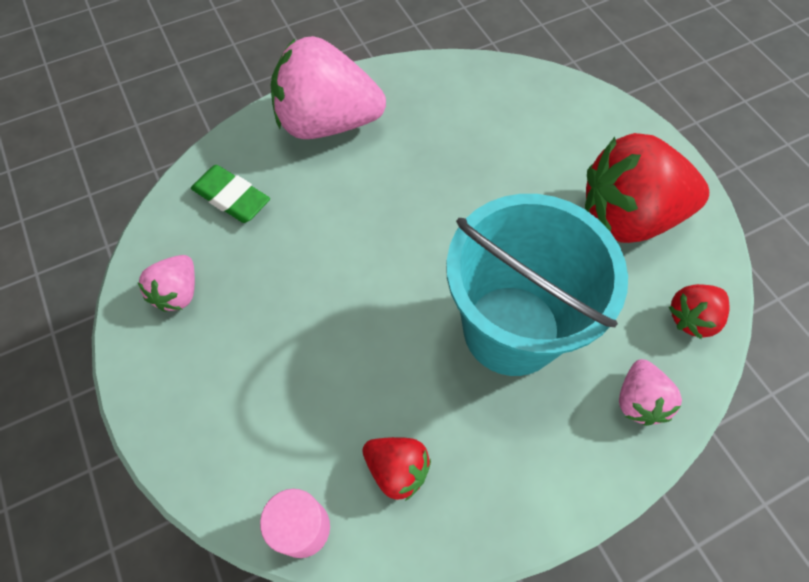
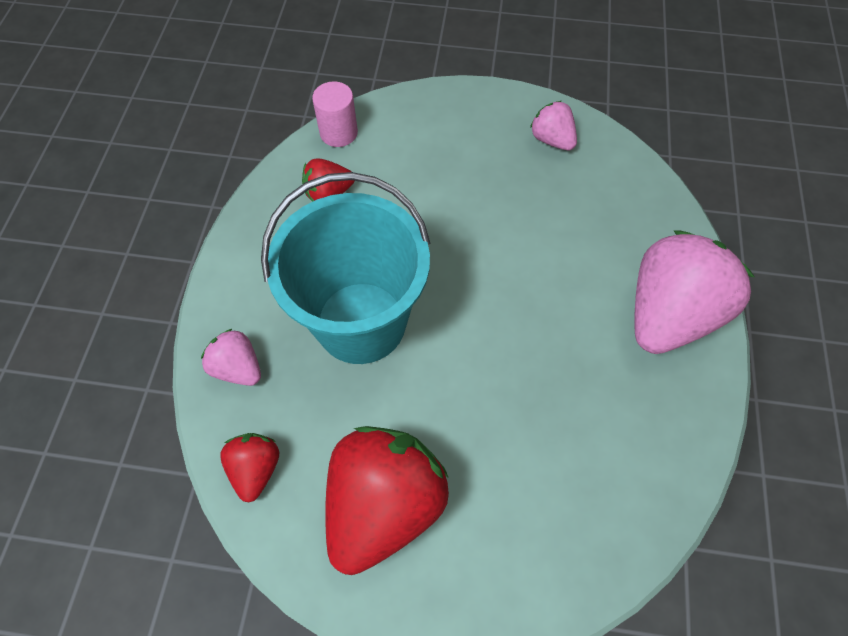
camera: 125 degrees right, 0 degrees up
(231, 198) = (621, 205): green eraser -> none

